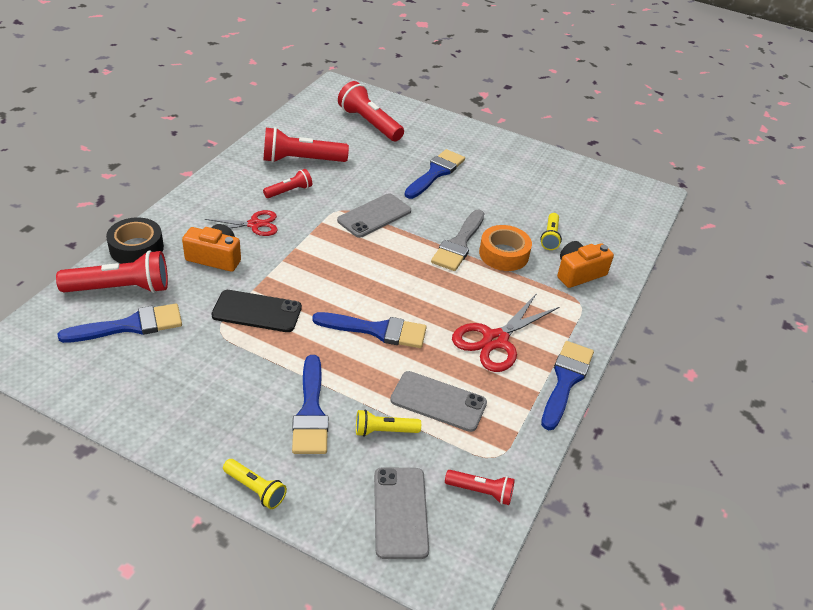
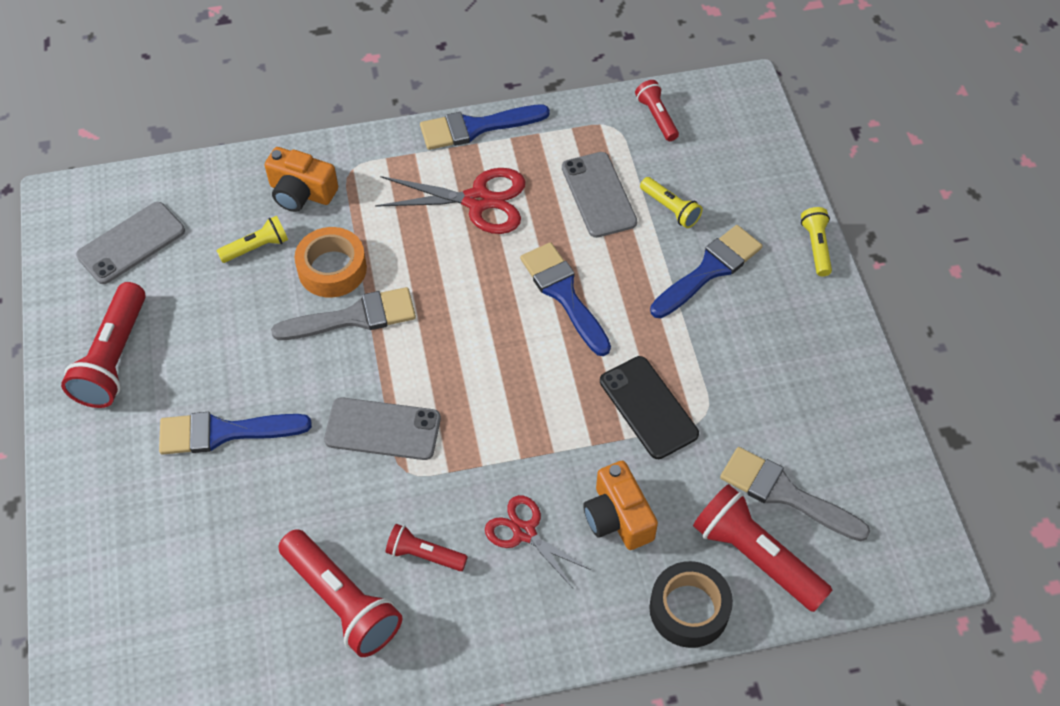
camera: 125 degrees left, 15 degrees up
(130, 325) = (785, 494): blue brush -> grey brush
(369, 123) = (163, 598): red flashlight -> red flashlight (114, 358)
(400, 512) = (729, 150): grey phone -> grey phone (131, 243)

